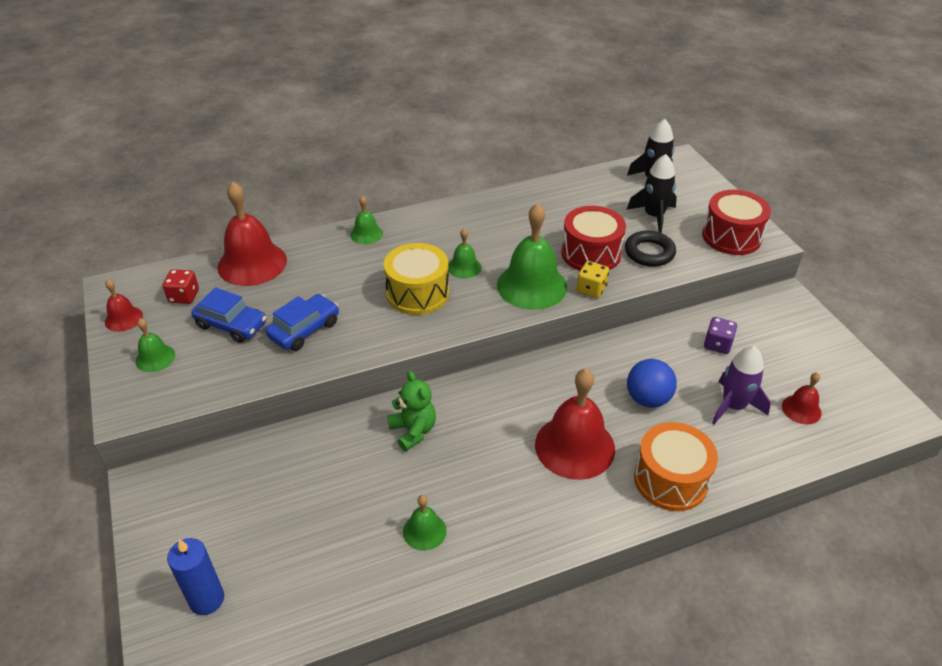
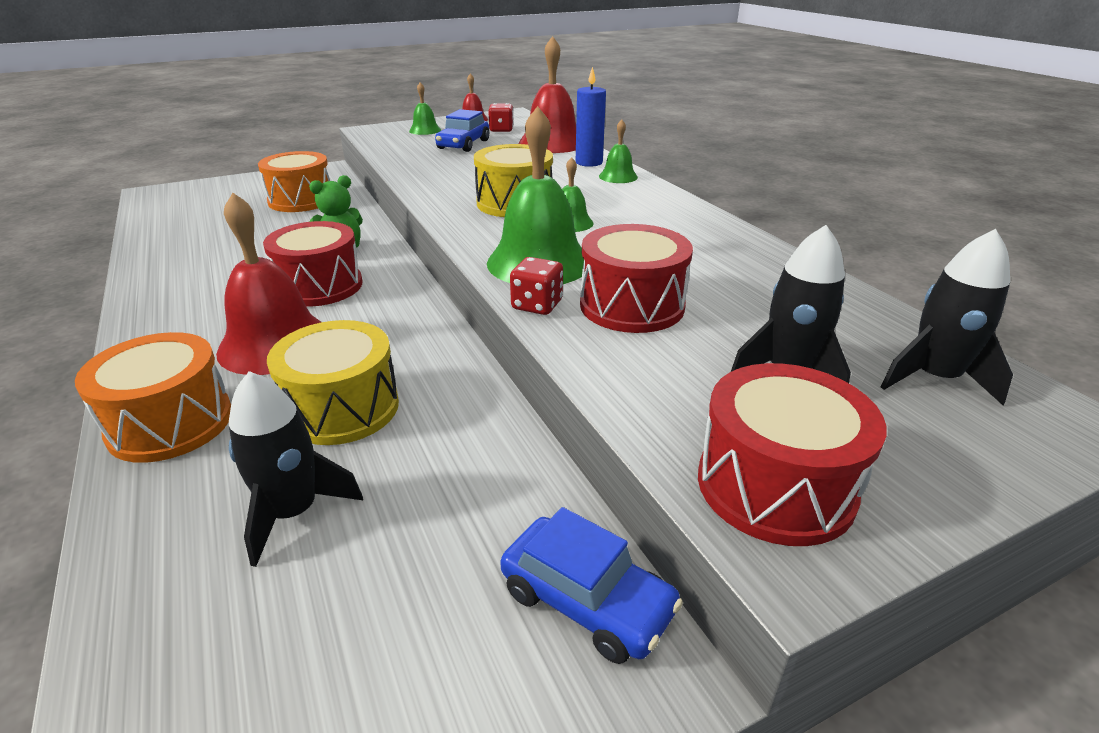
camera: 85 degrees right, 10 degrees down
(207, 599) = (202, 196): blue candle -> blue candle (589, 162)
(260, 487) = (301, 200): none -> orange drum
(304, 330) = (455, 165): blue car -> blue car (587, 601)
(424, 531) = (207, 263): green bell -> none
(483, 435) = (320, 286): none -> red drum
(591, 289) = (537, 305): yellow dice -> red dice
(648, 399) = (342, 408): blue ball -> yellow drum
(649, 252) = (657, 362): black ring -> none
(717, 345) = (467, 505): purple dice -> none
(733, 406) = (294, 512): purple rocket -> black rocket
(801, 409) = (245, 632): red bell -> none

